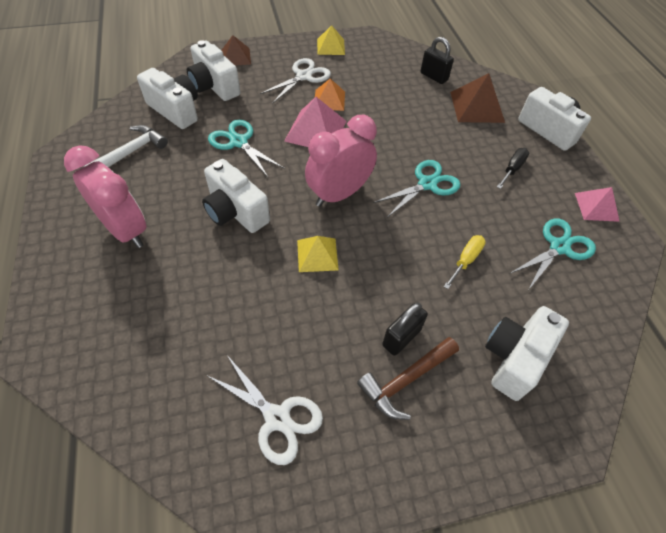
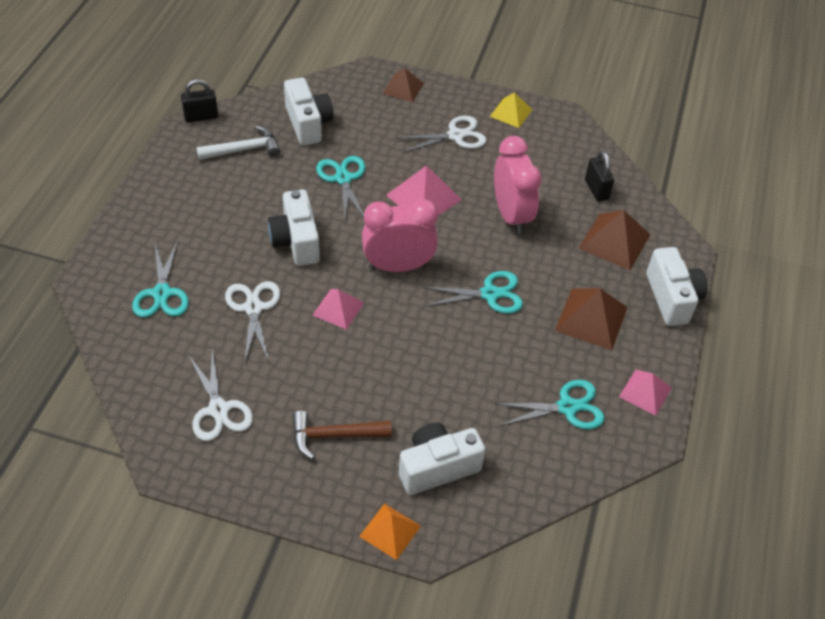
camera: 30 degrees right, 5 degrees down
(126, 230) = (198, 217): pink clock -> pink clock (511, 215)
(135, 323) = (162, 293): none -> turquoise scissors
(214, 86) = (360, 113): white camera -> none
(239, 292) = (253, 308): none -> white scissors
(317, 254) = (338, 309): yellow pyramid -> pink pyramid
(329, 100) = (462, 171): orange pyramid -> orange pyramid (390, 531)
(401, 337) = (356, 405): black padlock -> black padlock (201, 117)
(466, 260) = (466, 375): yellow screwdriver -> none
(512, 169) = (591, 318): black screwdriver -> brown pyramid

